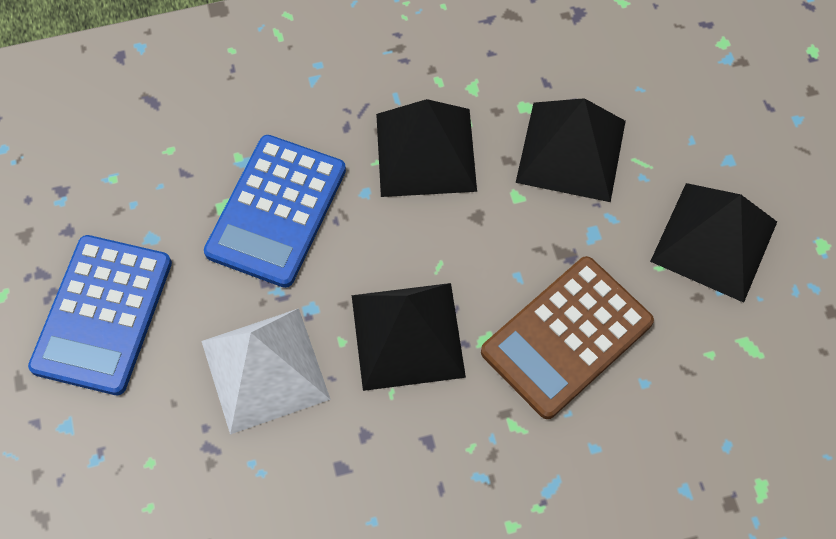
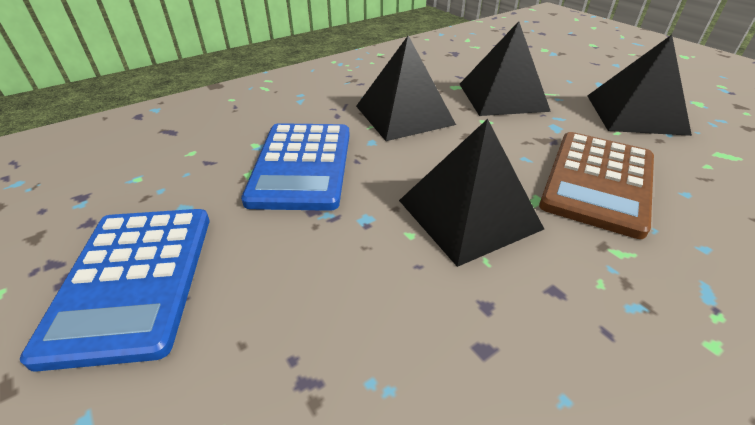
camera: 20 degrees left, 25 degrees down
(265, 369) = (343, 278): white pyramid -> none

